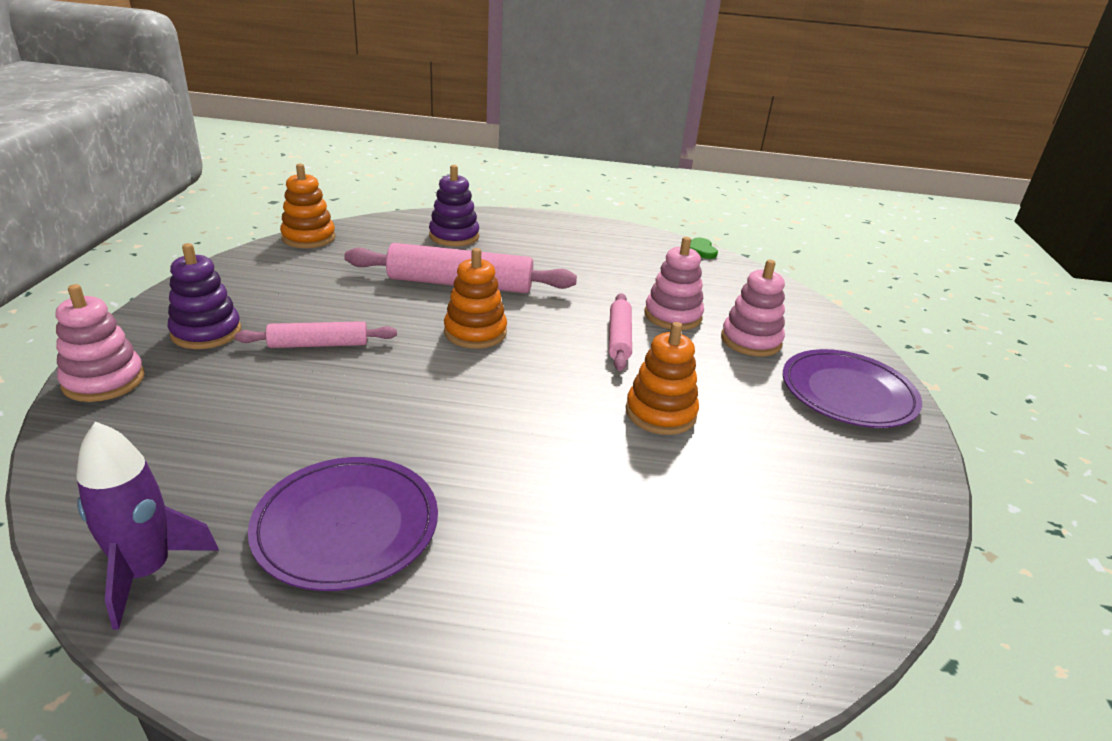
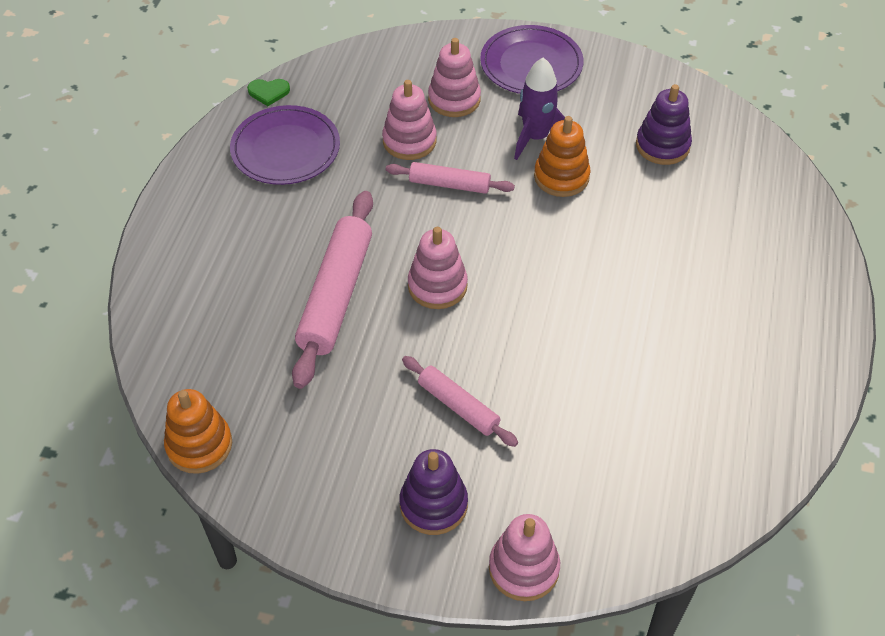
camera: 80 degrees left, 20 degrees up
(146, 572) = (750, 469): purple rocket -> purple rocket (536, 137)
(318, 344) = (458, 406): pink rolling pin -> pink rolling pin turned 45 degrees counterclockwise
(346, 526) = (698, 364): purple plate -> purple plate (285, 149)
(454, 236) = (210, 299): purple stacking toy -> purple stacking toy (662, 145)
(475, 332) = (437, 286): orange stacking toy -> pink stacking toy

